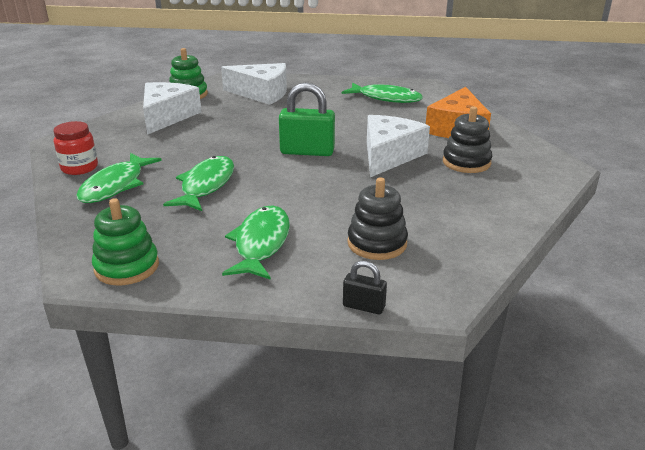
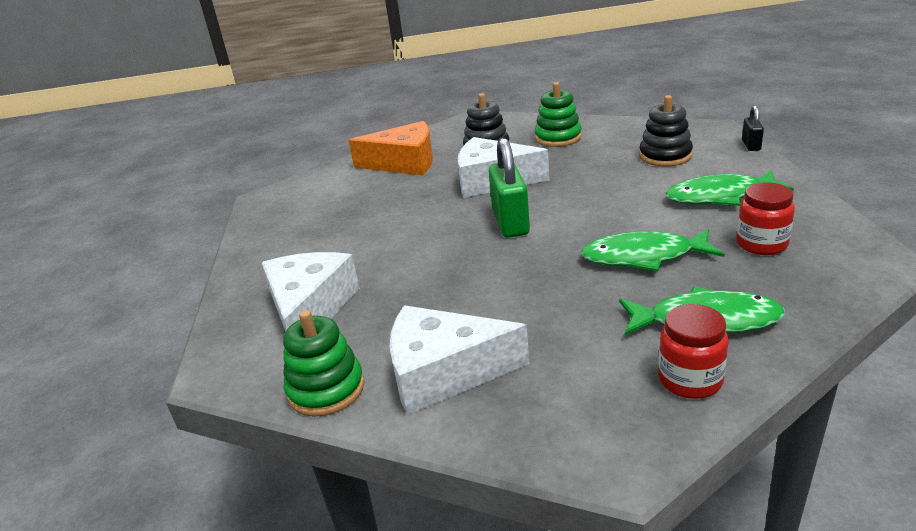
camera: 100 degrees left, 0 degrees up
(127, 267) = (838, 244): green stacking toy -> green stacking toy (558, 138)
(167, 234) = (761, 244): none -> red jar
(386, 98) = (318, 212): green fish -> none

